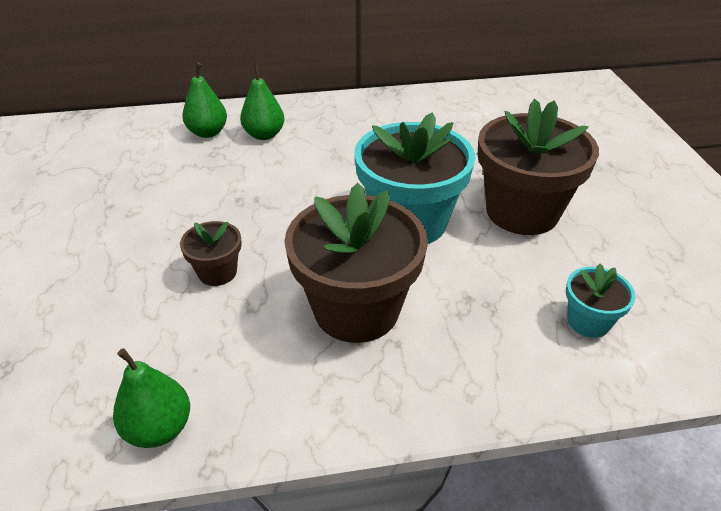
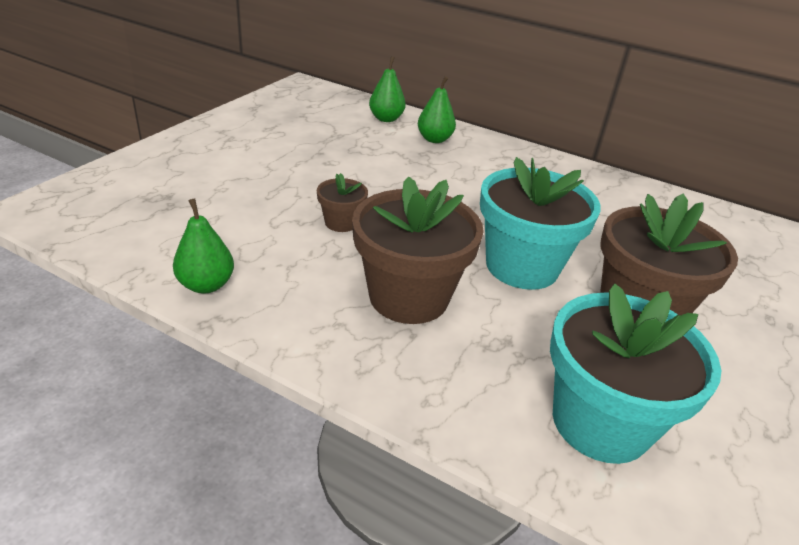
camera: 35 degrees right, 5 degrees down
(264, 135) = (474, 158): green pear -> green pear (386, 119)
(588, 321) = (600, 422): turquoise flower pot -> turquoise flower pot, size x2.09

